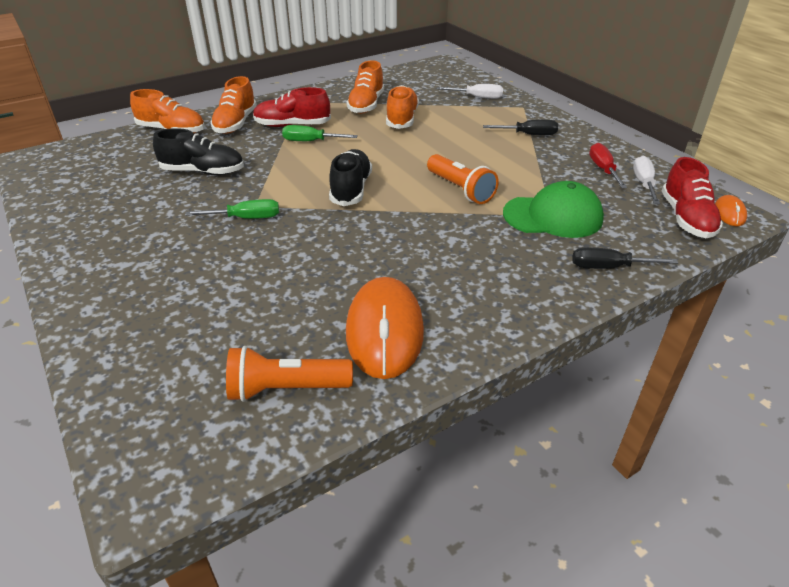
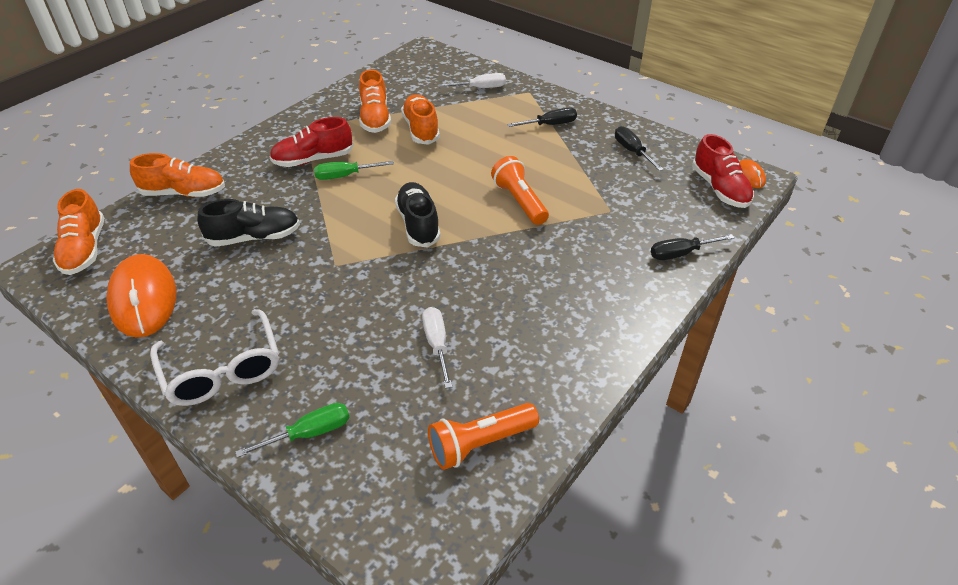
camera: 20 degrees left, 5 degrees up
(103, 264) = (222, 370): none -> white glasses
(236, 123) = (250, 169): orange shoe -> orange shoe (85, 249)
(245, 218) = (334, 282): green screwdriver -> green screwdriver (309, 433)
(385, 331) = (531, 365): orange mouse -> orange mouse (144, 299)
(460, 189) = (519, 201): orange flashlight -> orange flashlight turned 150 degrees counterclockwise
(553, 216) = (613, 212): green cap -> none
(603, 170) = (632, 151): red screwdriver -> black screwdriver
(644, 184) = (672, 160): white screwdriver -> white screwdriver (437, 345)

